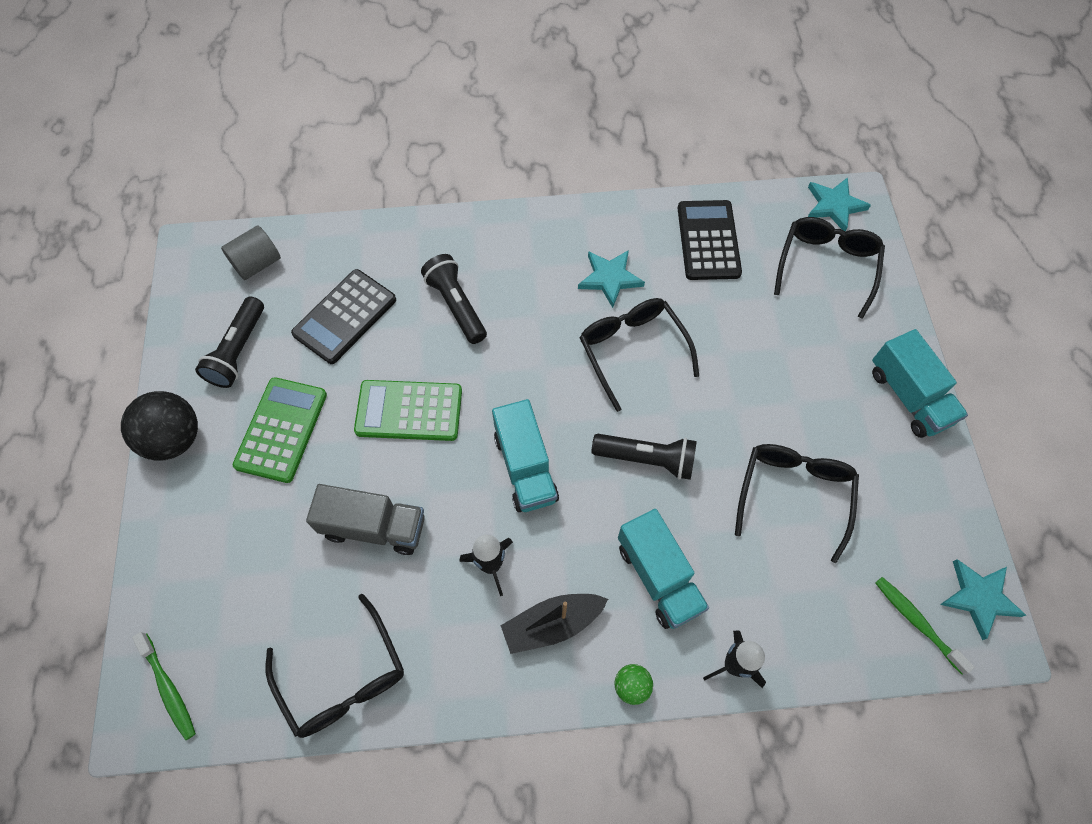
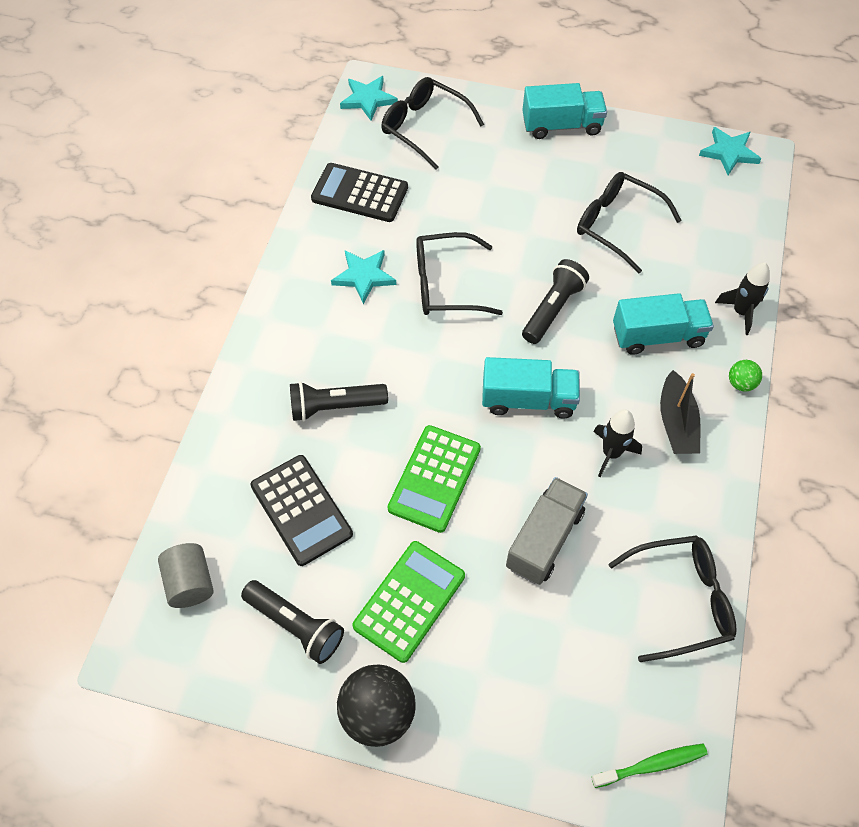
camera: 70 degrees left, 5 degrees down
(281, 430) = (409, 601): green calculator -> green calculator turned 90 degrees clockwise
(916, 622) = (737, 193): green toothbrush -> none

